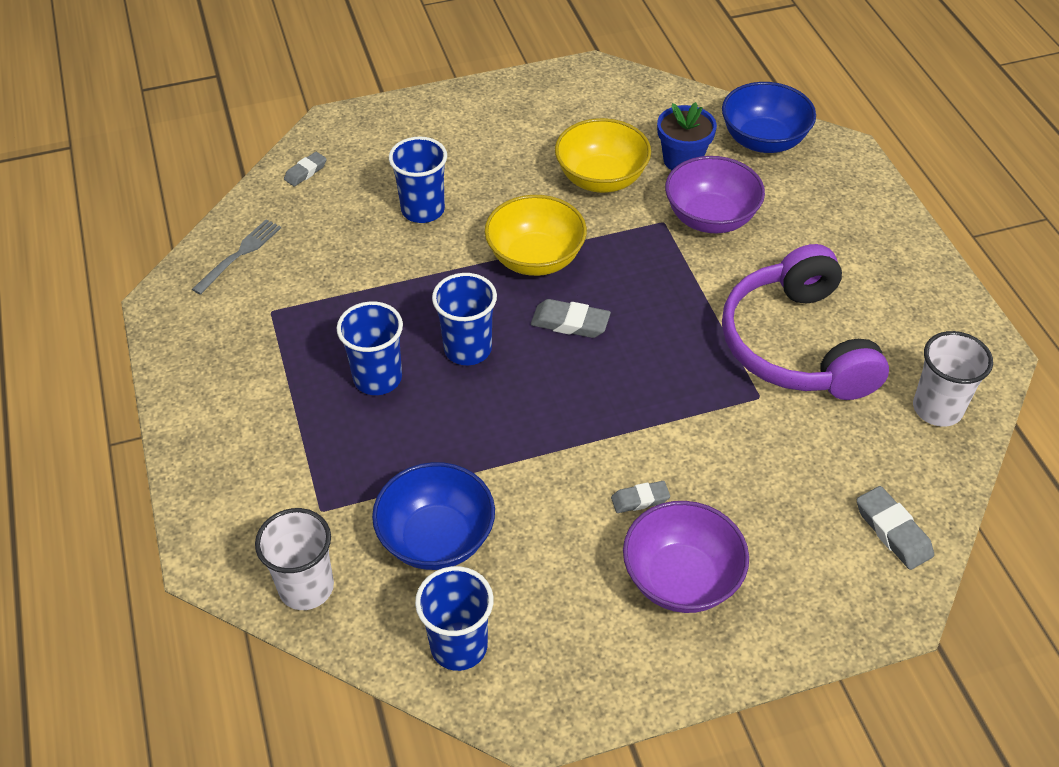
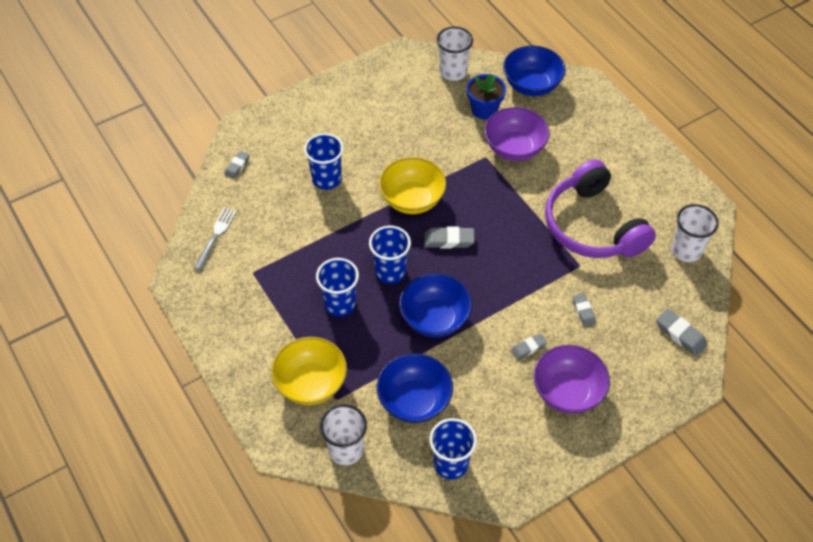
camera: 15 degrees left, 5 degrees up
(510, 427) = (435, 318): none -> blue bowl
(601, 178) = (436, 133): yellow bowl -> yellow bowl (311, 383)
(653, 105) = (453, 72): none -> white cup
(744, 464) = (583, 311): none -> grey eraser

